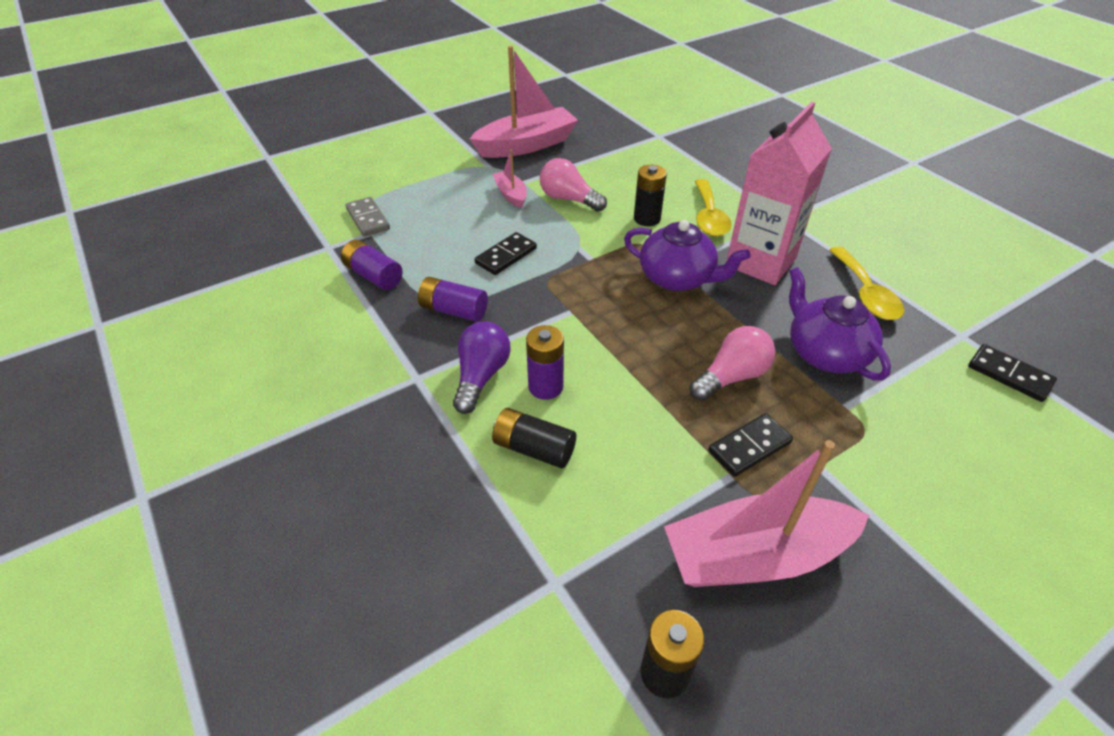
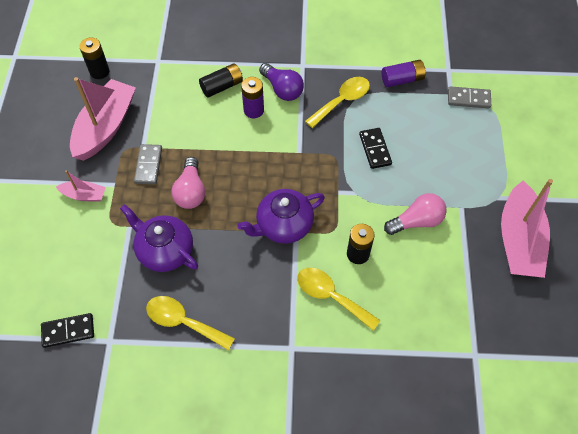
camera: 125 degrees right, 15 degrees up
(454, 310) = (342, 101): purple battery -> yellow spoon
(511, 195) = (447, 189): pink boat -> pink boat (84, 195)
(749, 447) = (148, 165): black domino -> grey domino
(760, 262) = (260, 286): pink carton -> none
(825, 353) = (165, 250): purple teapot -> purple teapot turned 150 degrees counterclockwise

